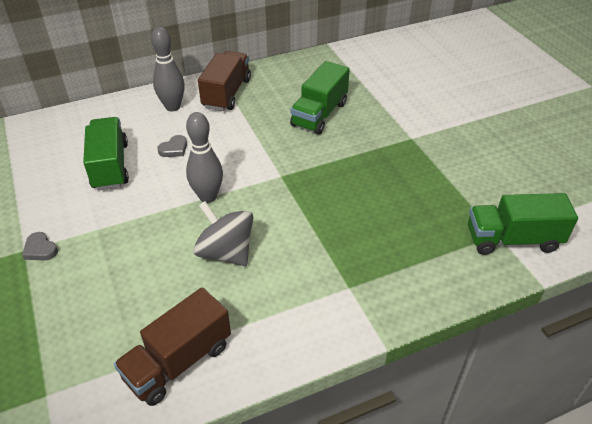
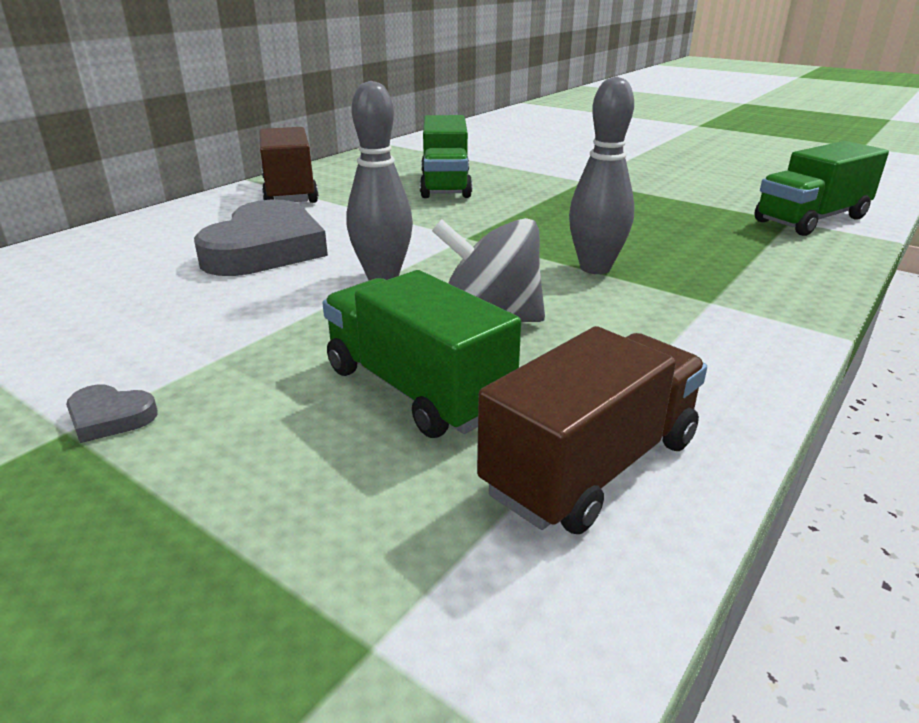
camera: 30 degrees left, 15 degrees down
(110, 166) = (164, 287): green truck -> green truck (416, 389)
(173, 107) = (215, 216): grey bowling pin -> grey bowling pin (595, 268)
(174, 149) = (265, 249): grey heart -> grey heart, size x2.47
(178, 361) = (592, 466): brown truck -> brown truck turned 150 degrees counterclockwise

